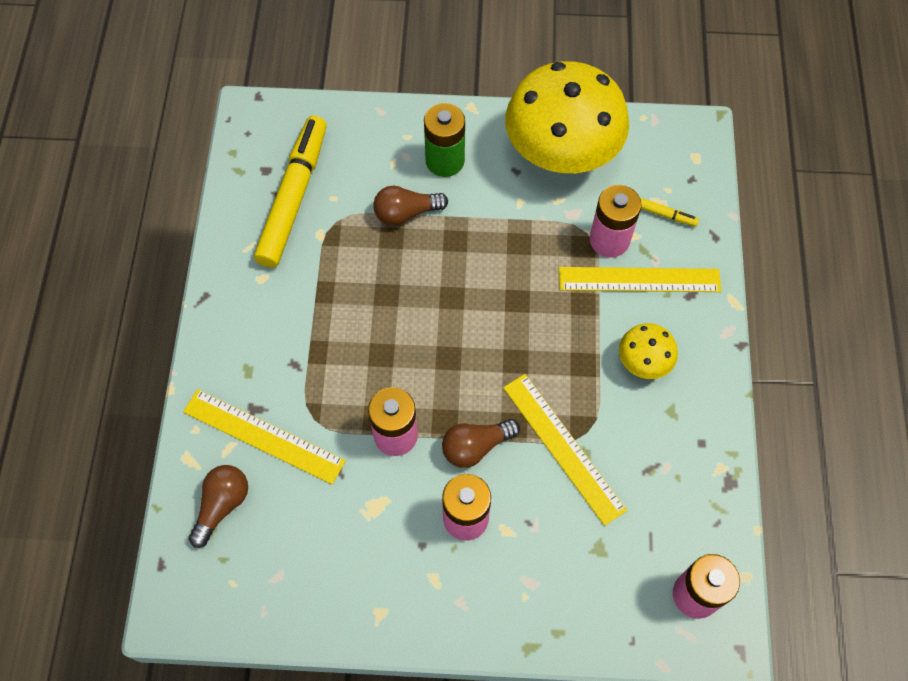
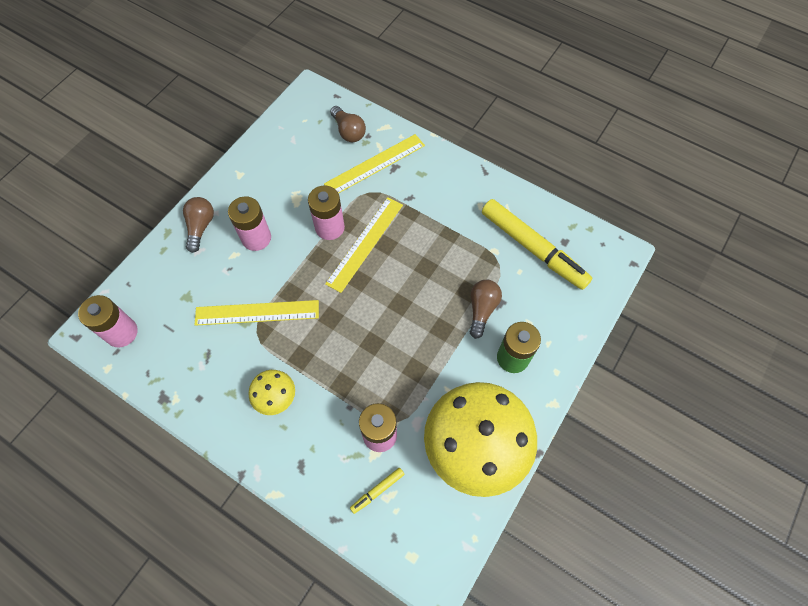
camera: 120 degrees right, 0 degrees up
(476, 447) = (292, 265): brown light bulb -> brown light bulb (200, 227)
(639, 279) = (336, 436): yellow ruler -> yellow ruler (365, 243)

